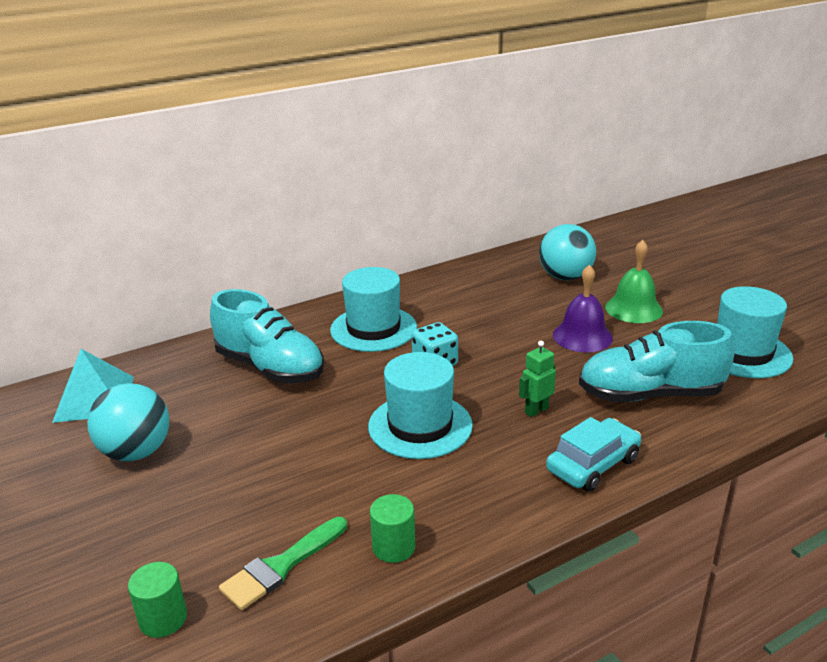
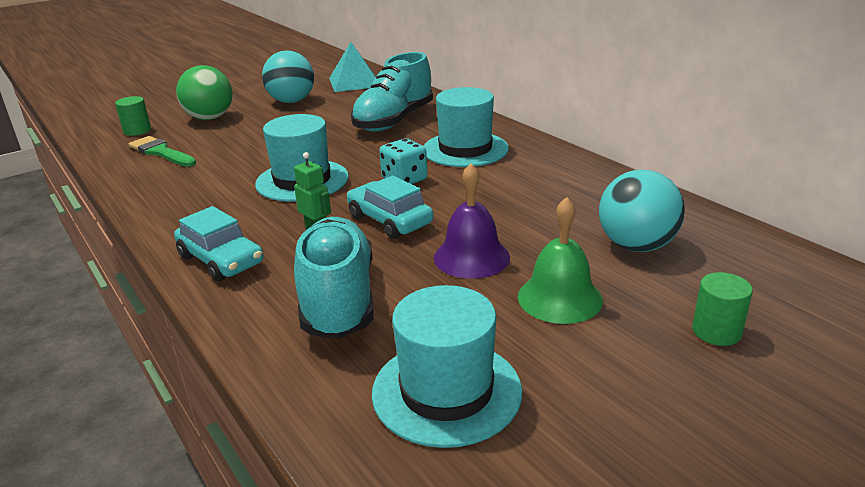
camera: 85 degrees right, 0 degrees up
(155, 533) = (210, 118): none -> green ball
(393, 547) = (159, 182): green cylinder -> green cylinder (716, 331)
(519, 371) = (389, 220): none -> turquoise car

